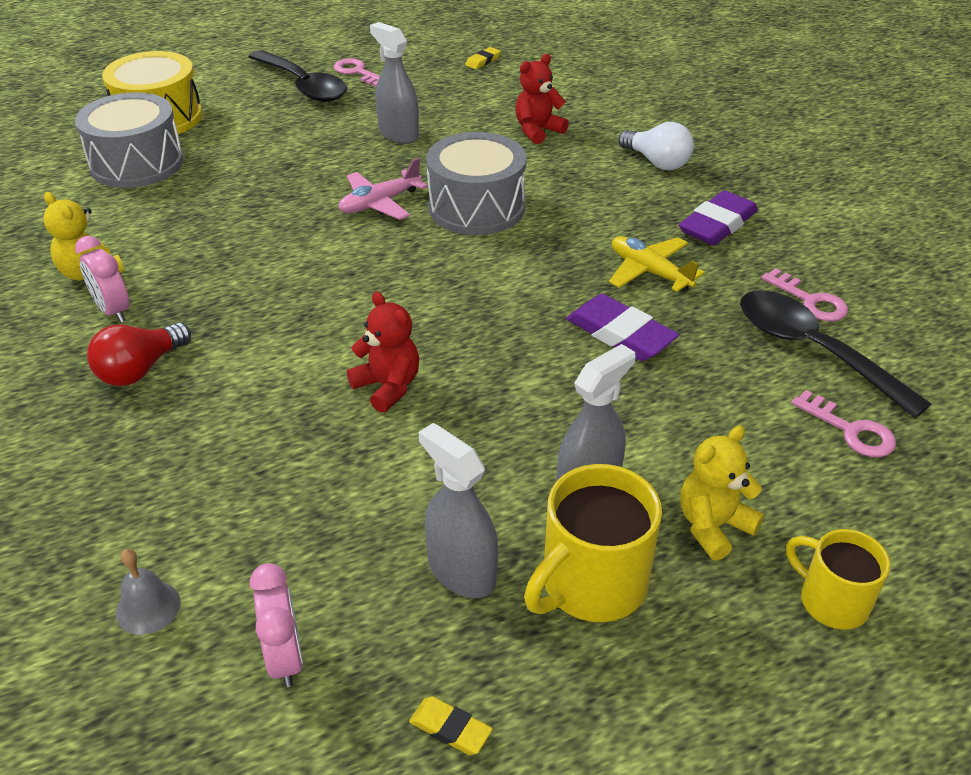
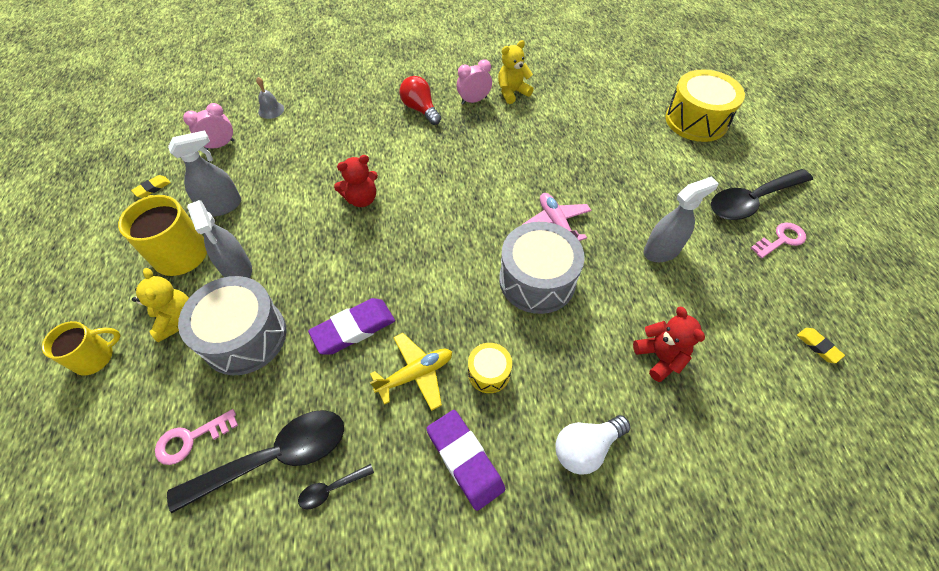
camera: 105 degrees right, 15 degrees up
(137, 163) = (631, 110): grey drum -> grey drum (244, 337)
(285, 657) = (220, 145): pink clock -> pink clock turned 150 degrees clockwise
(616, 224) = (489, 372): none -> yellow drum
(810, 300) = (331, 489): pink key -> black spoon

